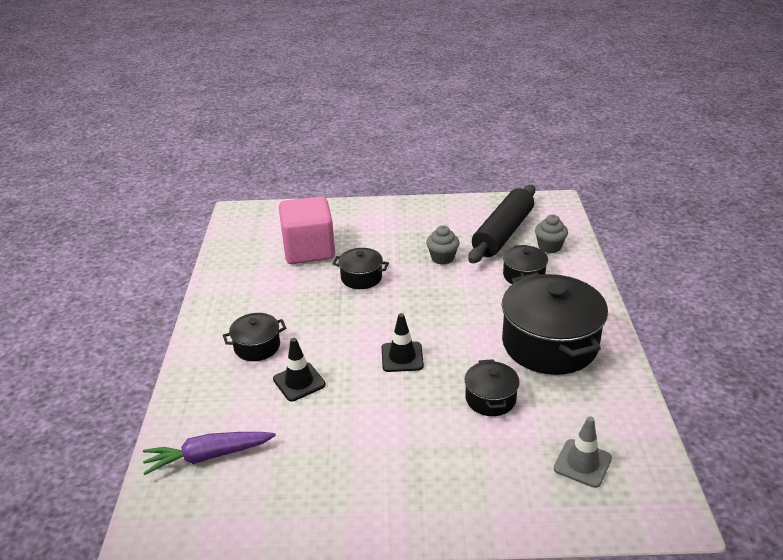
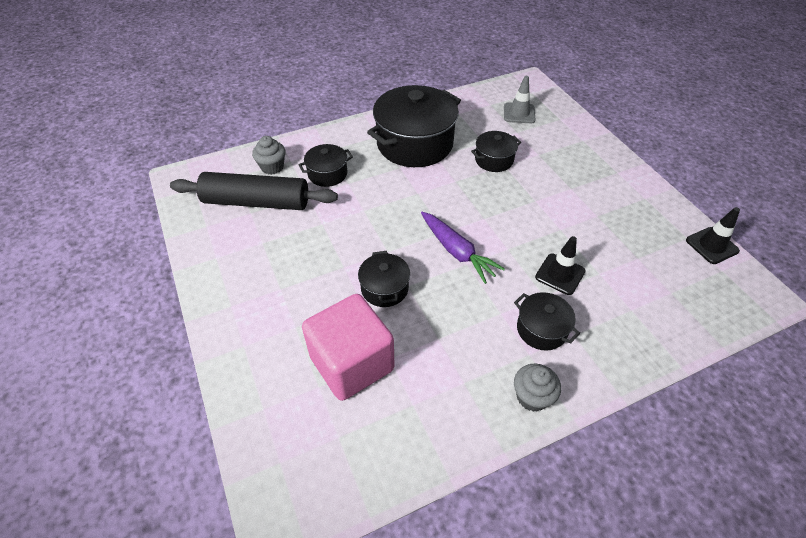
camera: 115 degrees left, 15 degrees up
(208, 456) = (679, 296): purple carrot -> purple carrot (457, 251)
(402, 357) = (483, 218): black traffic cone -> black traffic cone (711, 245)
(442, 258) = (320, 235): grey cupcake -> grey cupcake (532, 397)

